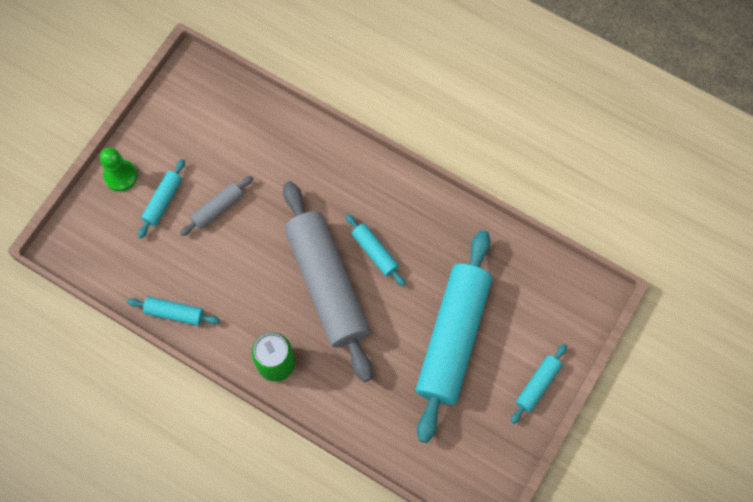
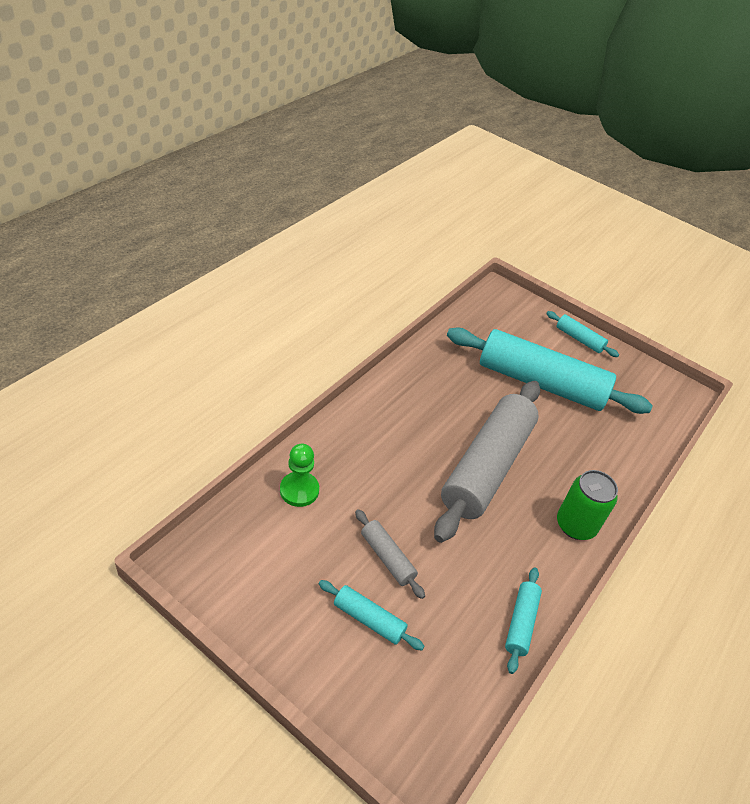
camera: 90 degrees left, 25 degrees down
(120, 176) = (323, 671): green pawn -> green pawn (299, 490)
(327, 284) = (486, 467): grey rolling pin -> grey rolling pin turned 45 degrees counterclockwise
(375, 252) = (453, 423): turquoise rolling pin -> none

